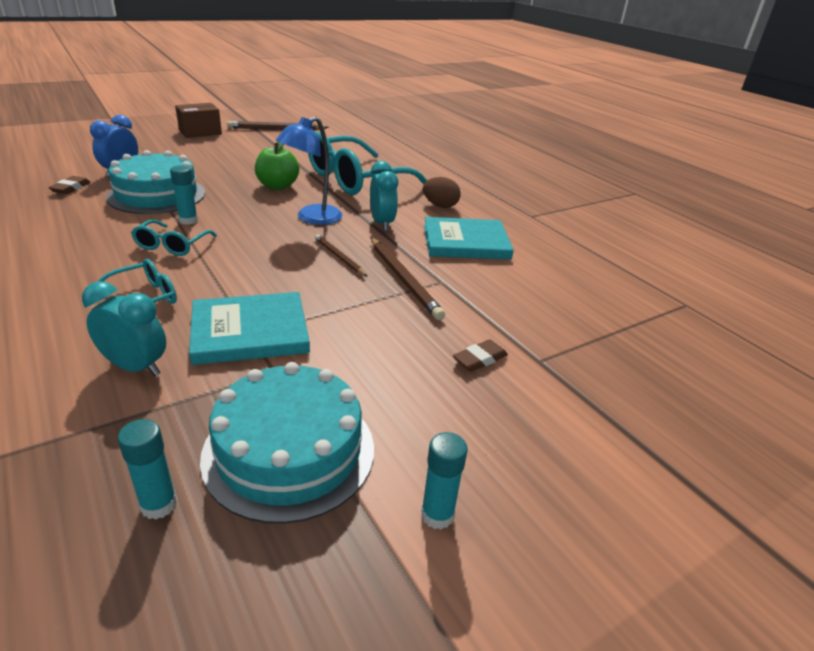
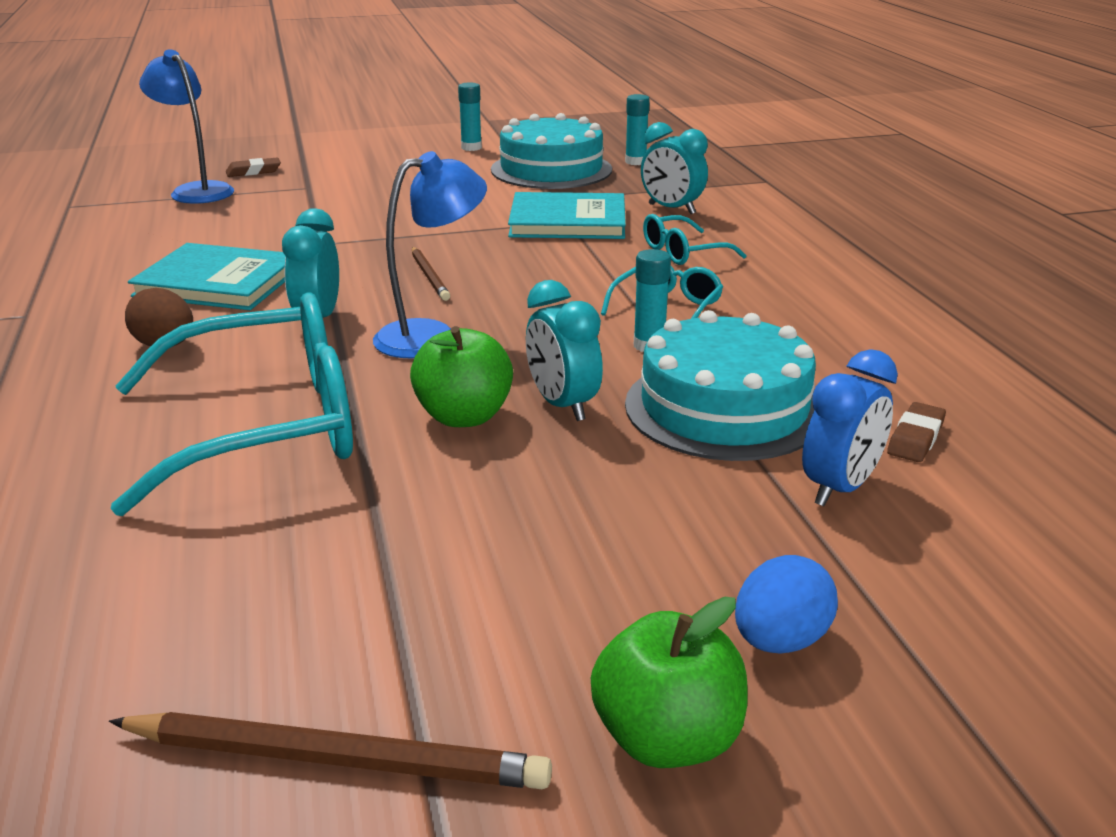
camera: 160 degrees left, 5 degrees down
(164, 144) = (780, 641): none -> blue egg
(200, 132) = (667, 739): brown box -> green apple
(234, 192) = (562, 405): none -> turquoise clock
(404, 279) = (366, 248): brown pencil -> none
(480, 359) = (362, 191): brown eraser -> brown eraser (253, 172)
(629, 340) = (196, 190): none -> blue lamp

